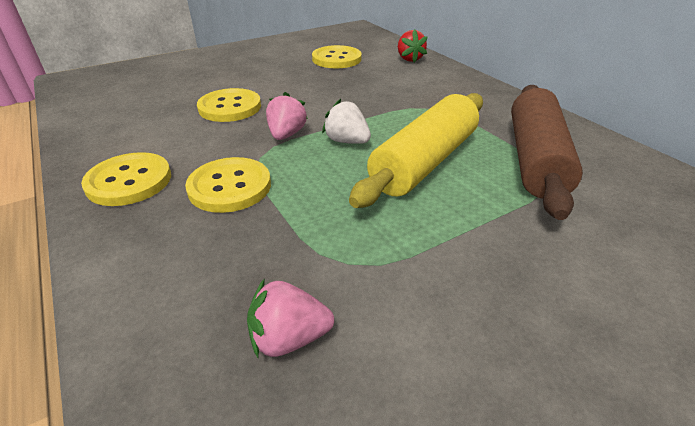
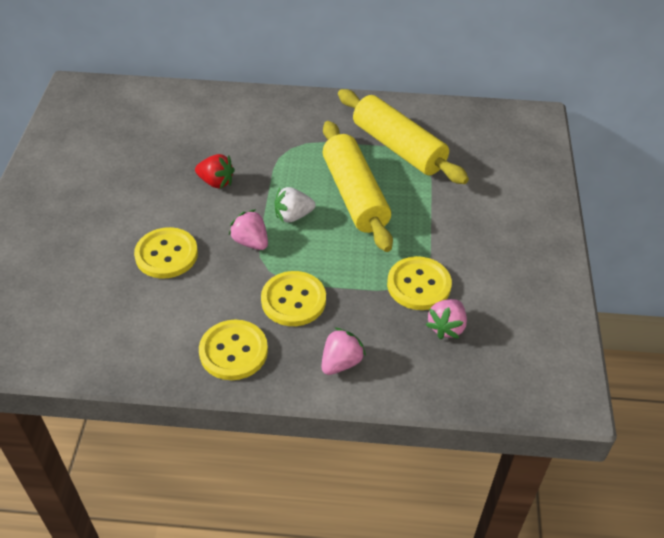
camera: 55 degrees left, 10 degrees up
(152, 260) = (341, 362): none -> pink strawberry
(336, 59) = (141, 144): yellow button -> yellow button (419, 285)
(409, 59) = (195, 104): red strawberry -> red strawberry (216, 182)
(535, 159) = (398, 147): brown rolling pin -> yellow rolling pin

